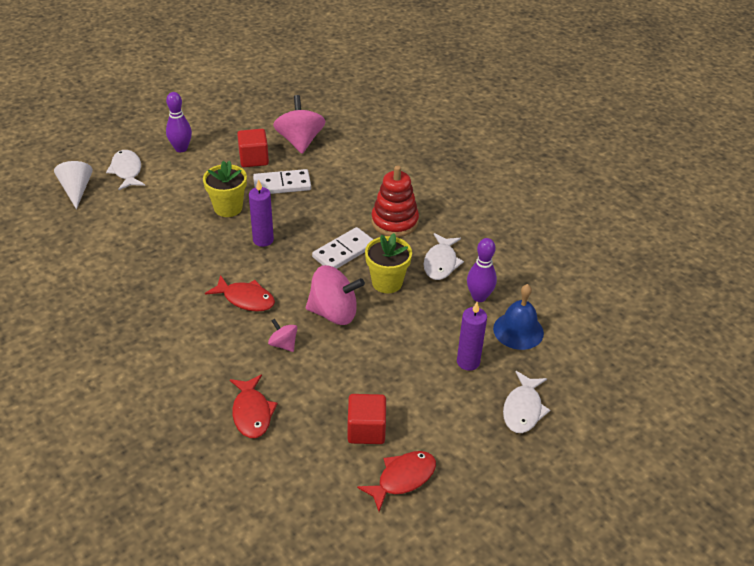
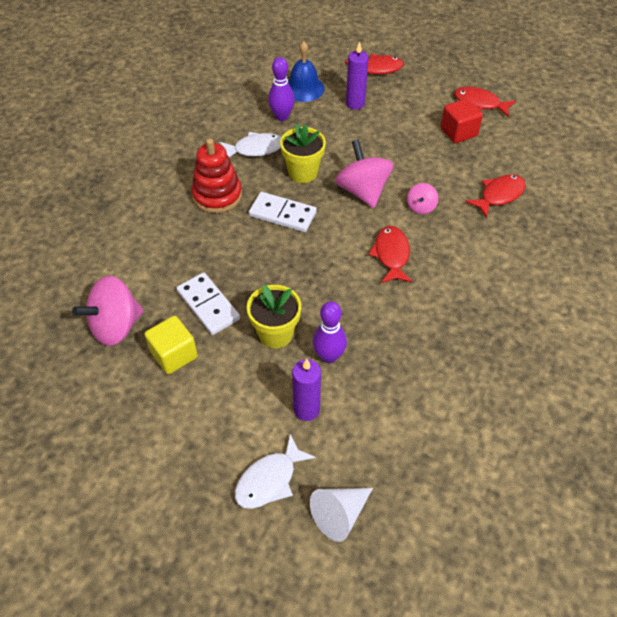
camera: 115 degrees left, 10 degrees up
(181, 148) = (191, 445): purple bowling pin -> purple bowling pin (329, 356)
(254, 159) = (174, 354): red cube -> yellow cube
(263, 240) = (306, 279): purple candle -> purple candle (306, 409)
(523, 409) = (376, 69): white fish -> red fish

